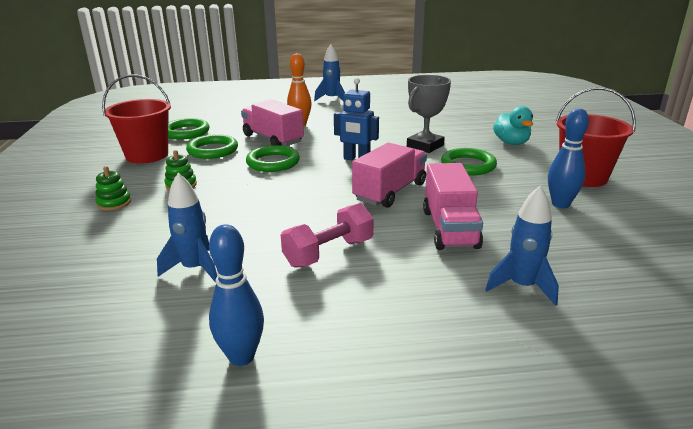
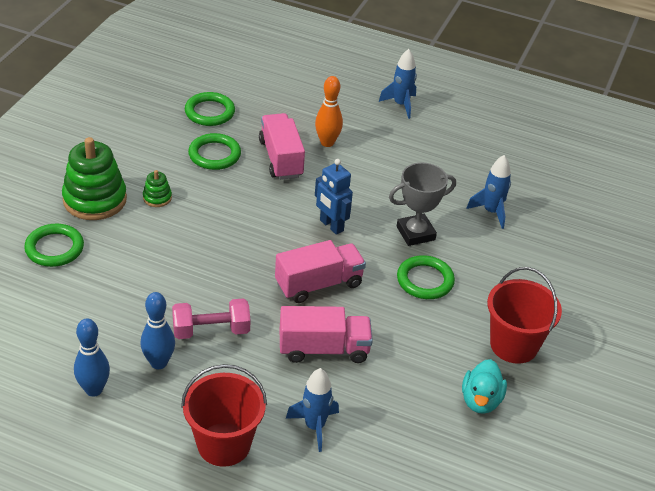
camera: 25 degrees right, 15 degrees up
(114, 203) = (95, 200): green stacking toy -> green stacking toy, size x2.17
(147, 155) = (154, 139): red bucket -> red bucket (224, 444)
(194, 269) = (111, 302): blue rocket -> blue rocket (491, 212)
(273, 162) = (253, 198): green ring -> green ring (54, 248)
(450, 228) = (323, 349): pink truck -> pink truck turned 120 degrees counterclockwise
(511, 143) = (508, 266): turquoise duck -> turquoise duck (481, 400)
(560, 204) = (447, 366): blue bowling pin -> blue bowling pin (158, 363)

